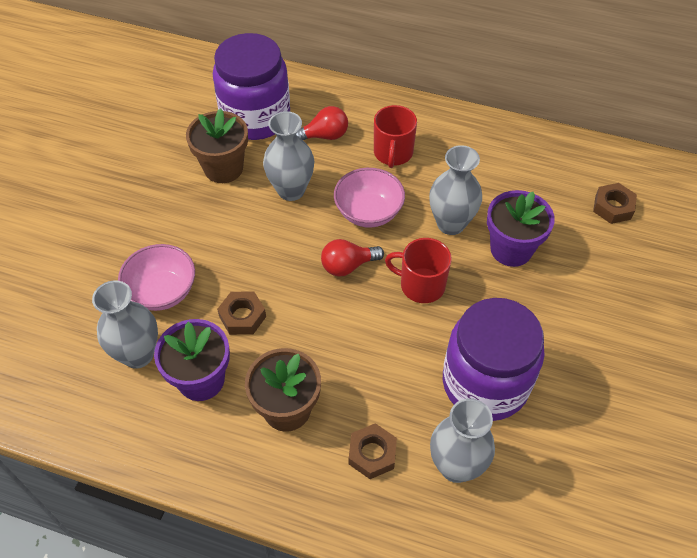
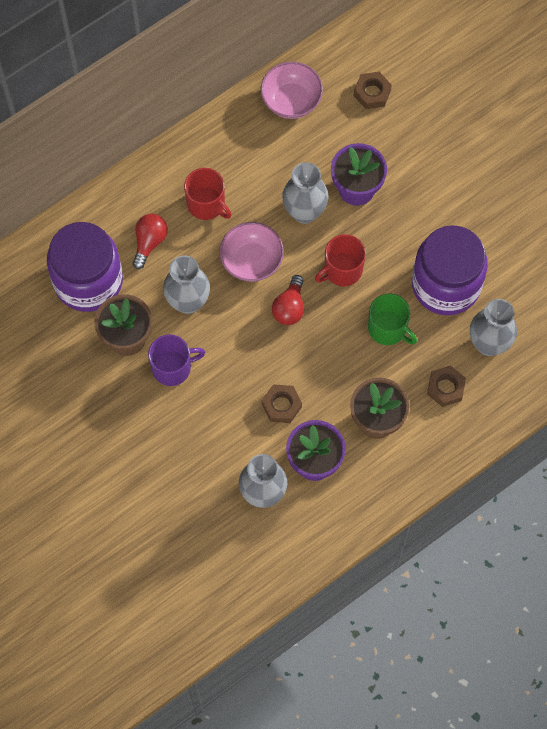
camera: 55 degrees left, 15 degrees up
(162, 291) = (218, 448): pink bowl -> pink bowl (291, 101)
(219, 214) = (173, 367): none -> purple mug
(394, 359) = (388, 328): none -> green mug

